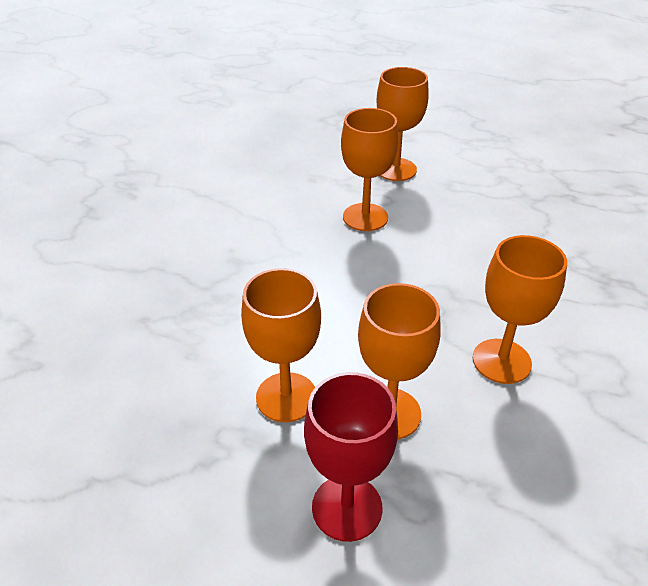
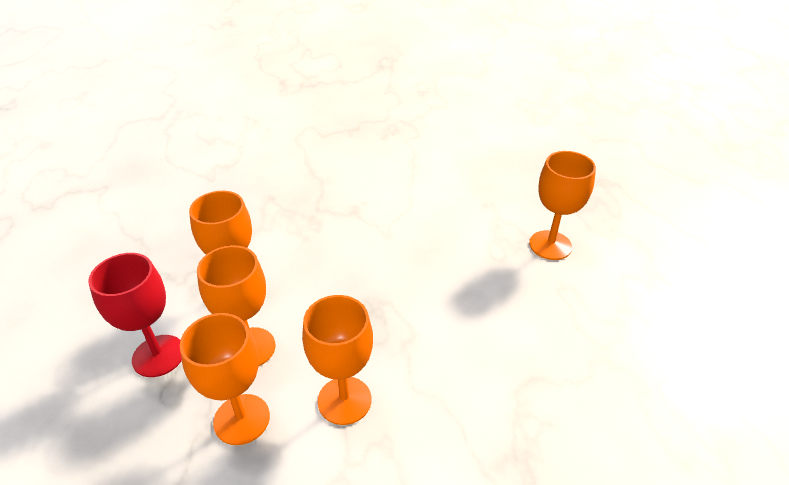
camera: 60 degrees right, 0 degrees up
(365, 217) = (463, 252): orange goblet -> orange goblet (242, 419)

